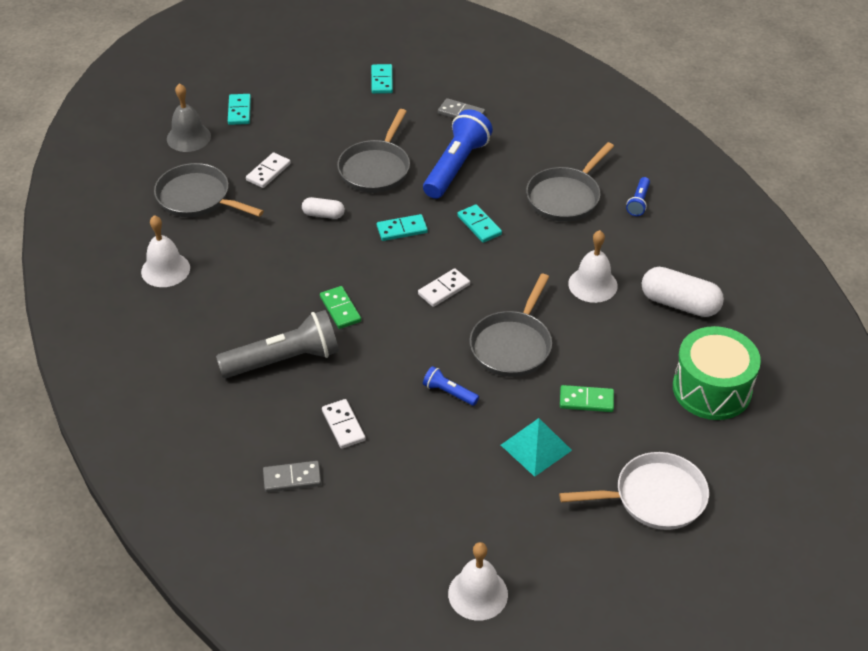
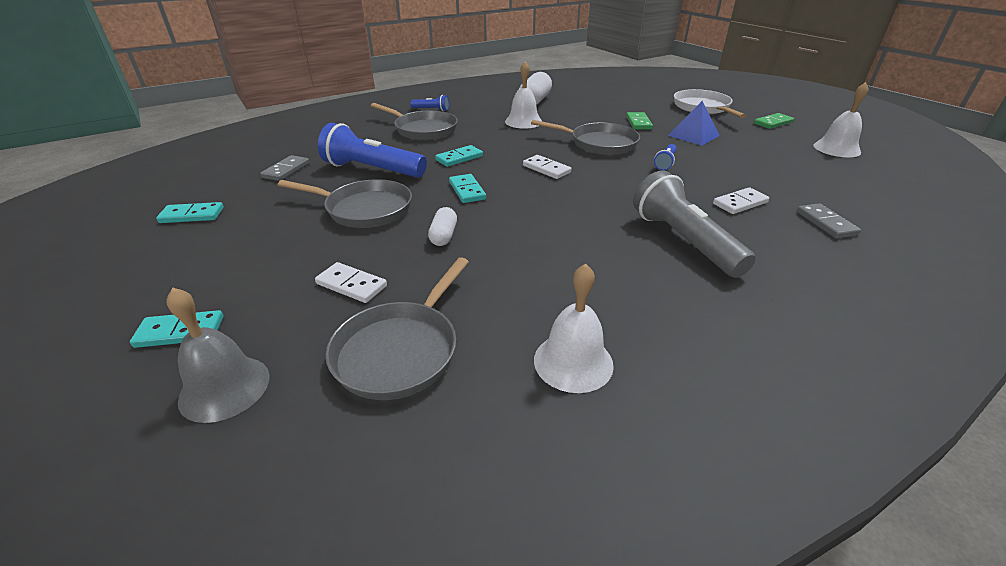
camera: 95 degrees left, 10 degrees down
(340, 309) = (593, 215): green domino -> green domino (773, 123)
(536, 447) = (693, 135): turquoise pyramid -> blue pyramid
(711, 389) = (605, 96): green drum -> none

